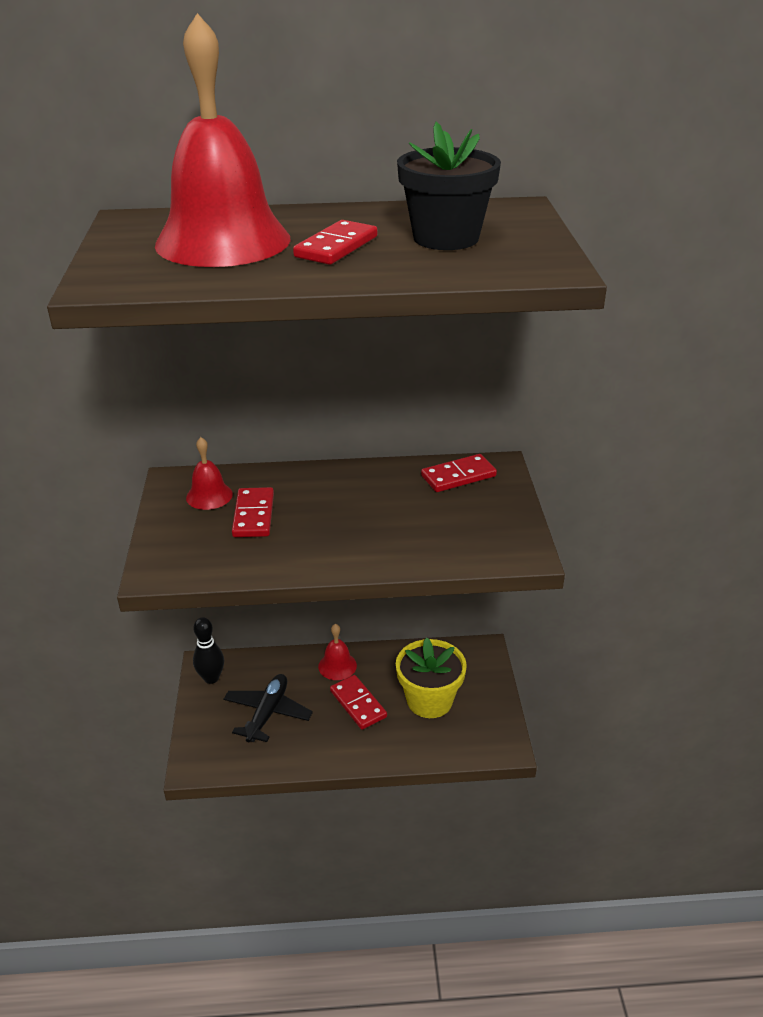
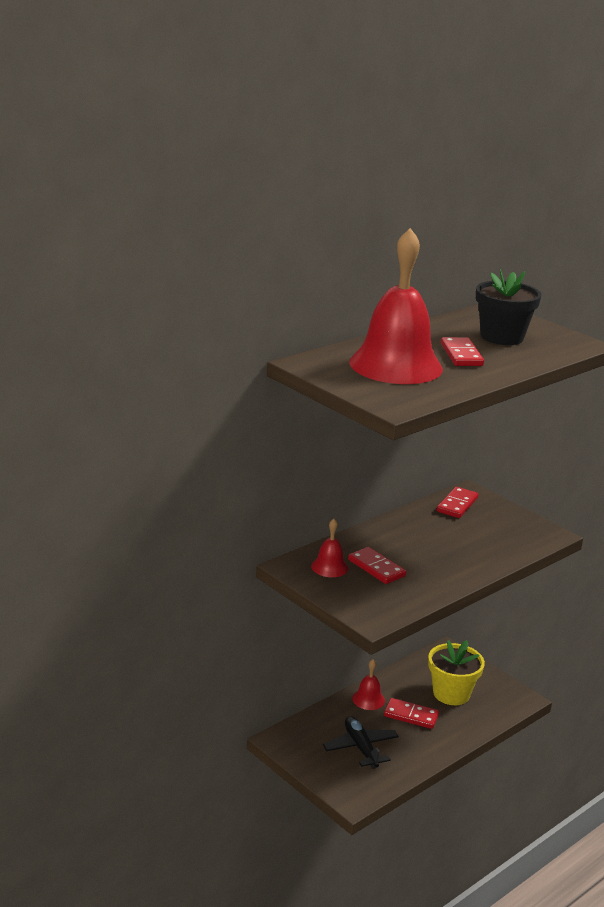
camera: 40 degrees left, 10 degrees down
(211, 678) = (293, 745): black bowling pin -> none

